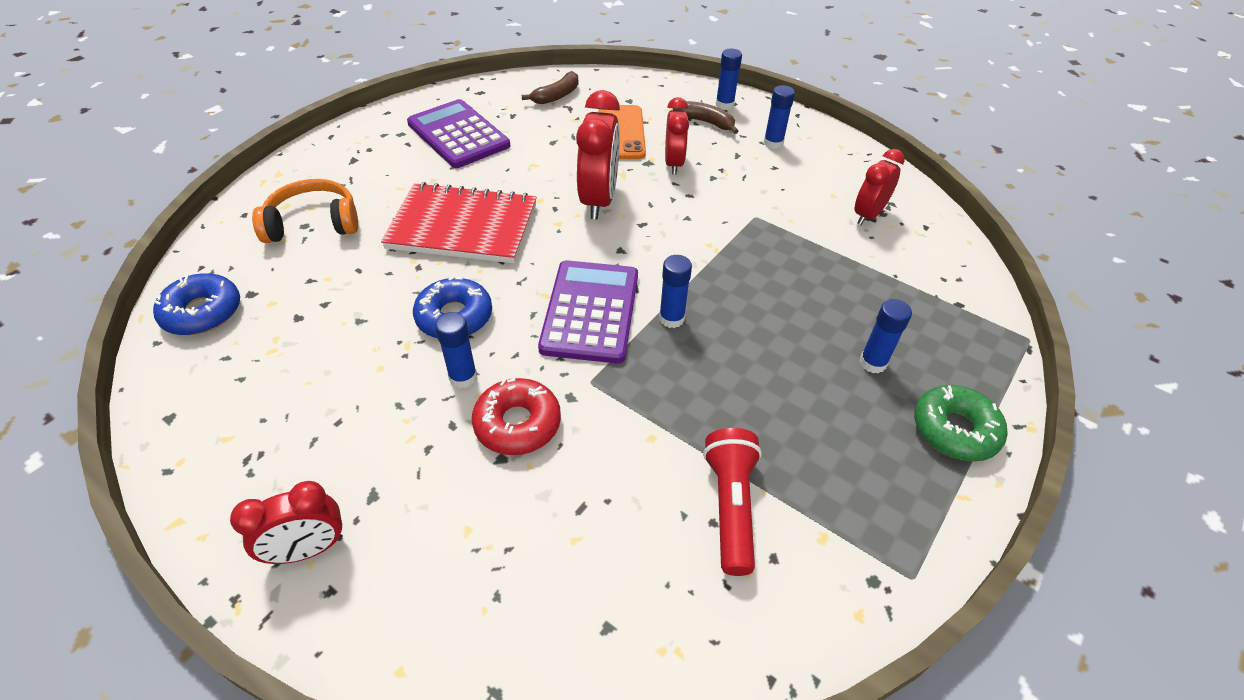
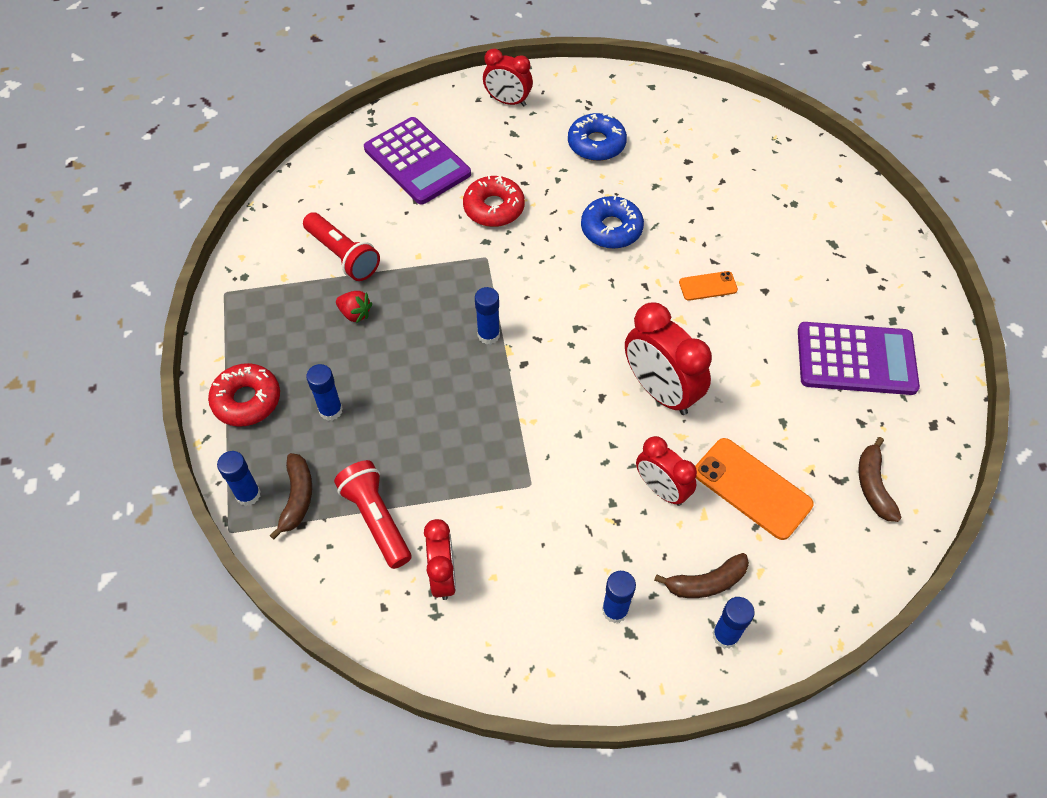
camera: 135 degrees right, 10 degrees up
(202, 312) = (735, 124): blue donut -> blue donut (596, 144)
(308, 550) = (507, 101): red clock -> red clock turned 90 degrees counterclockwise
(313, 223) = (792, 208): orange headphones -> none
(463, 226) = (708, 286): red notebook -> orange phone
(463, 377) = (554, 205): blue glue stick -> blue glue stick (248, 494)
(590, 311) = (542, 297): purple calculator -> purple calculator (417, 161)
(775, 430) = (355, 313): none -> red strawberry
(892, 270) = (376, 519): none -> red flashlight
(951, 322) = (297, 498): none -> brown banana
(954, 430) = (247, 400): green donut -> red donut

